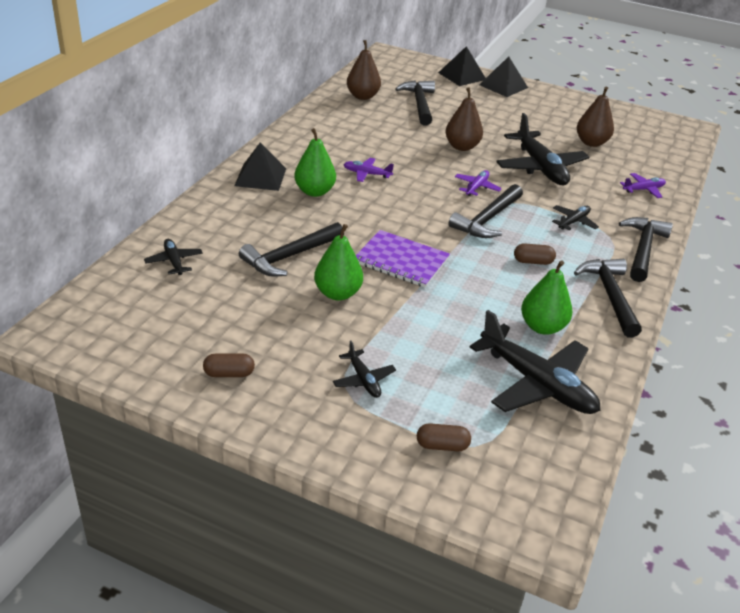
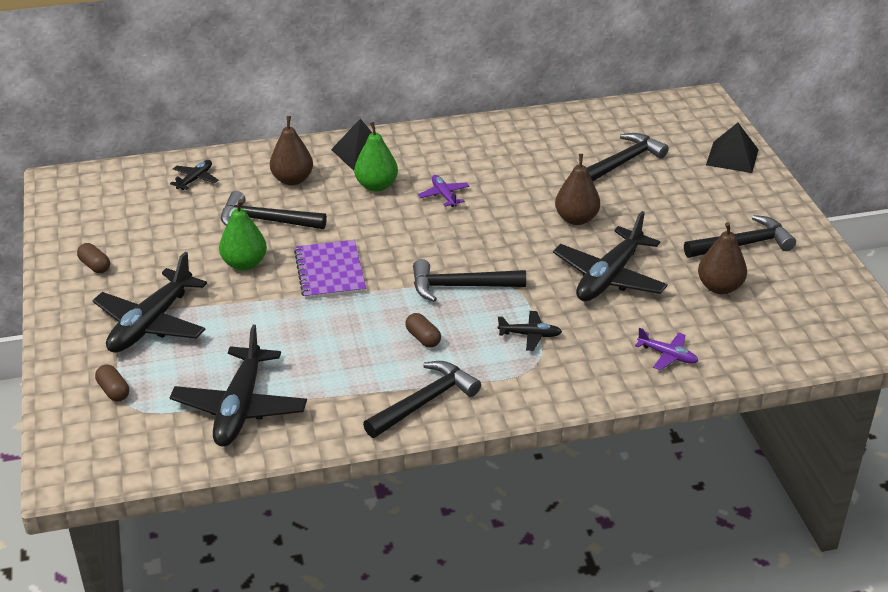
camera: 55 degrees right, 0 degrees up
(362, 96) = (584, 129): brown pear -> brown pear (292, 180)
(363, 380) = (151, 324): black plane -> black plane, size x2.10
(476, 187) = (510, 258): purple plane -> none
(503, 86) = (755, 188): black pyramid -> none
(542, 327) = (324, 381): green pear -> none
(643, 249) = (539, 394): black hammer -> black hammer (743, 245)

